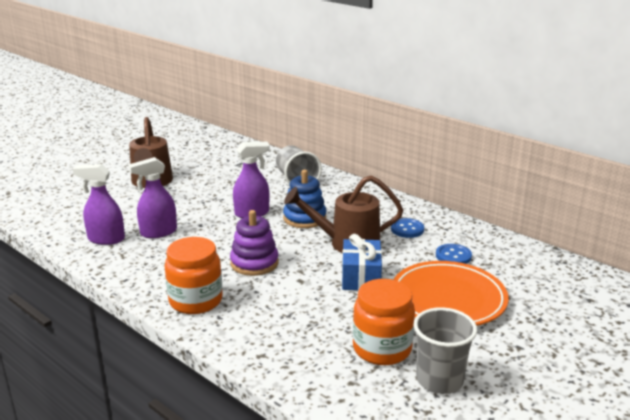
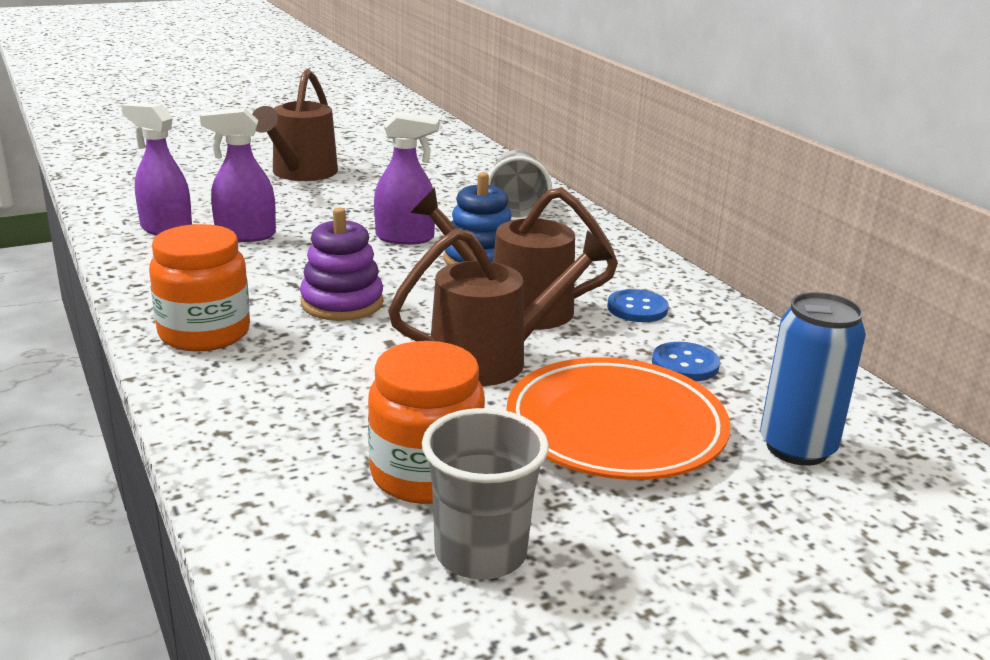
camera: 20 degrees right, 0 degrees up
(361, 277) = (493, 359): blue gift -> brown watering can
(533, 288) = (797, 448): none -> blue can

